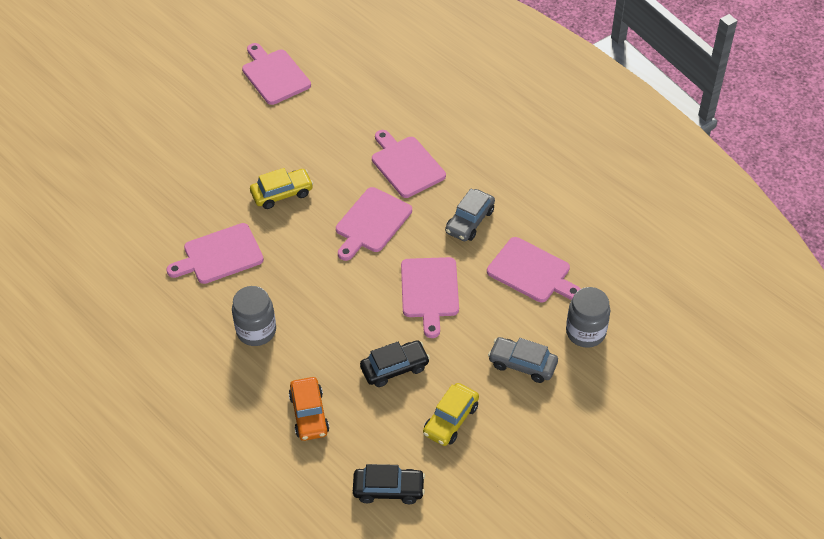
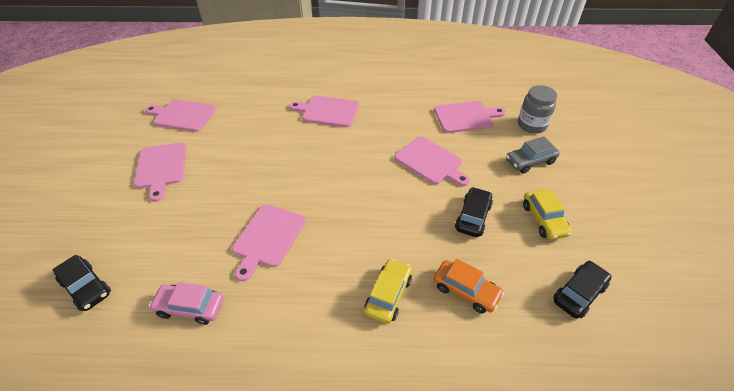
camera: 45 degrees left, 5 degrees down
(71, 198) = (86, 287): none -> black car
(119, 267) = (190, 307): none -> pink car
(256, 331) = (357, 266): grey jar -> none
(282, 193) = (268, 172): yellow car -> yellow car (388, 295)
(371, 222) = (347, 150): pink cutting board -> pink cutting board (161, 168)
(469, 221) = (400, 115): grey car -> none

